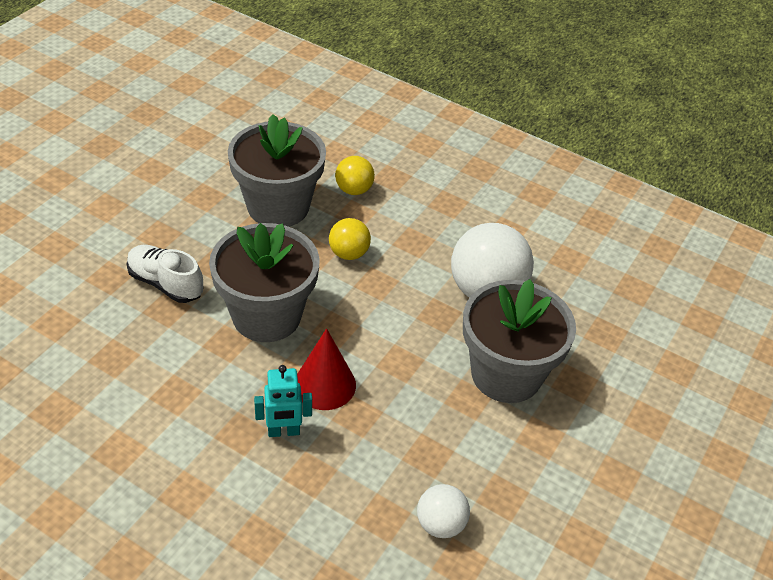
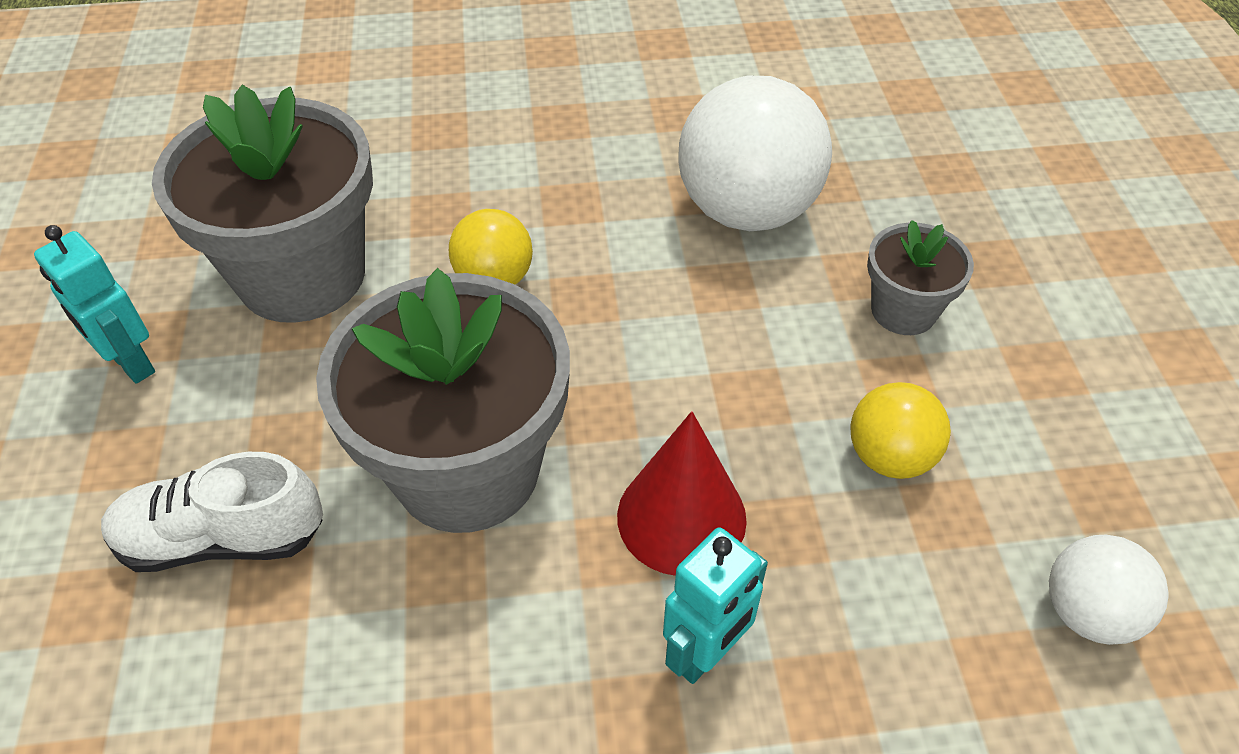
camera: 35 degrees left, 5 degrees up
(190, 203) = (131, 363): none -> turquoise robot
(354, 190) = (401, 179): yellow ball -> yellow ball (889, 457)
(506, 374) = (903, 310): grey flower pot -> grey flower pot, size x0.50

